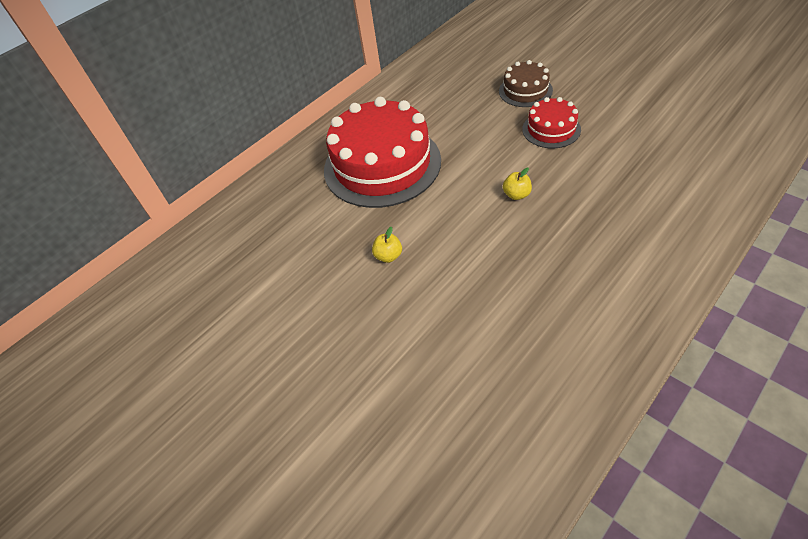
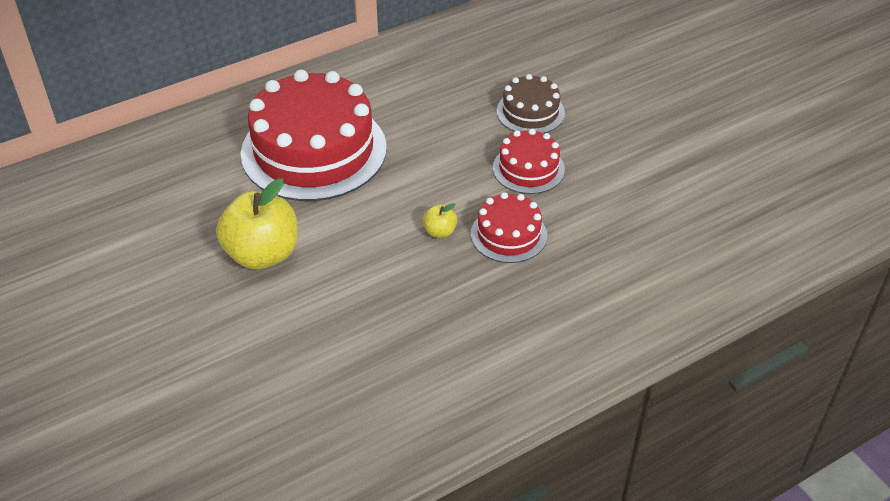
camera: 10 degrees right, 5 degrees down
(388, 256) = (262, 254): yellow apple -> yellow apple, size x2.26
(569, 180) = (508, 234): none -> red cake

